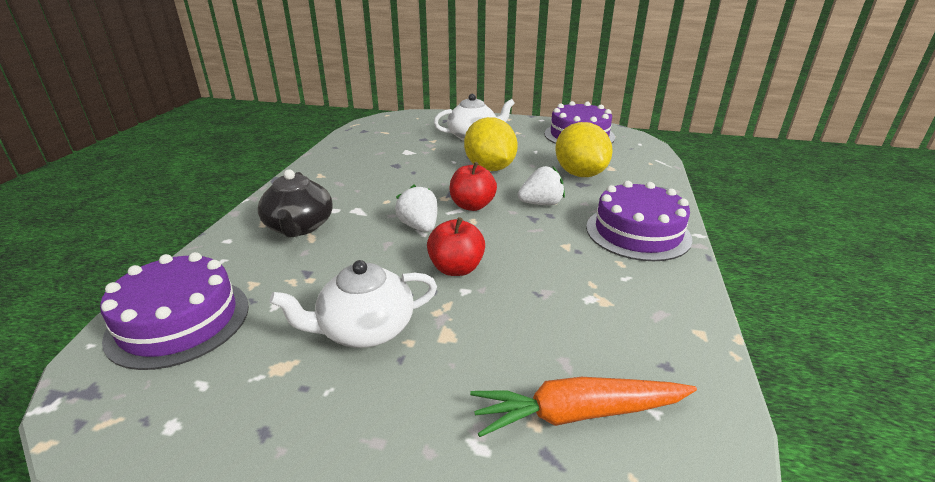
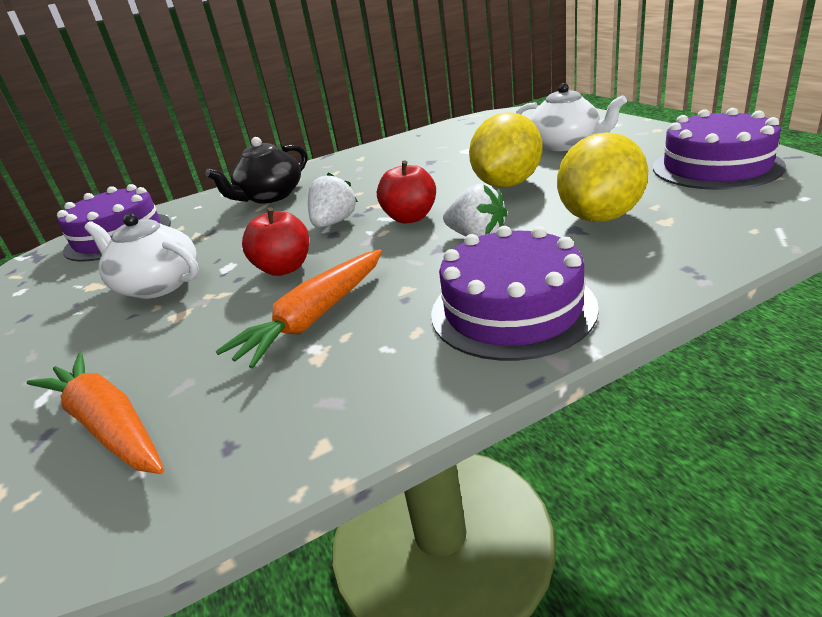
camera: 55 degrees right, 0 degrees up
(552, 284) = (315, 317): none -> orange carrot

